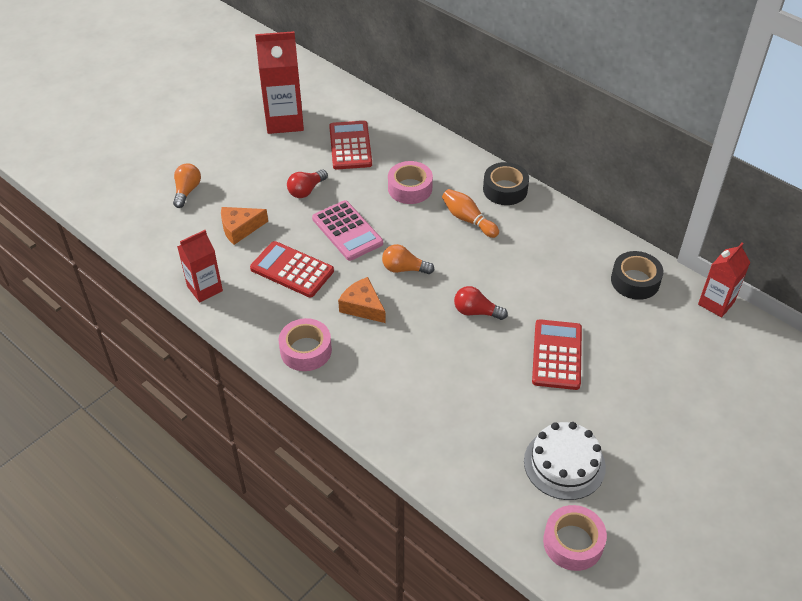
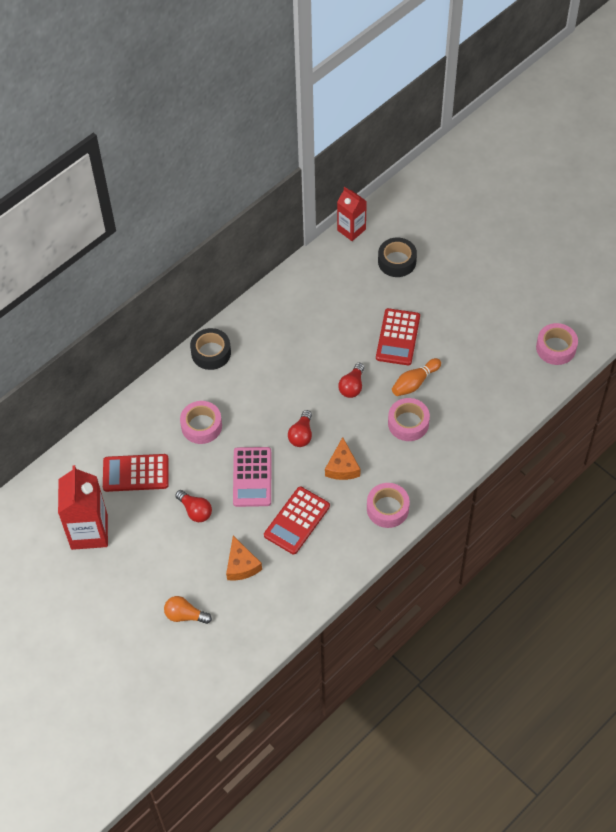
camera: 85 degrees left, 10 degrees up
(205, 288) = (315, 590): red carton -> none
(347, 231) = (252, 477): pink calculator -> pink calculator turned 120 degrees clockwise
(362, 306) = (342, 467): orange cheese -> orange cheese turned 45 degrees counterclockwise
(404, 269) = (301, 435): orange light bulb -> red light bulb
(428, 368) = (408, 423): none -> pink tape
(468, 219) = (246, 384): orange bowling pin -> orange bowling pin (415, 382)
(557, 355) = (398, 337): red calculator -> red calculator turned 90 degrees counterclockwise
(564, 464) = (494, 345): white cake -> none
(635, 281) = (325, 276): black tape -> black tape (397, 261)

